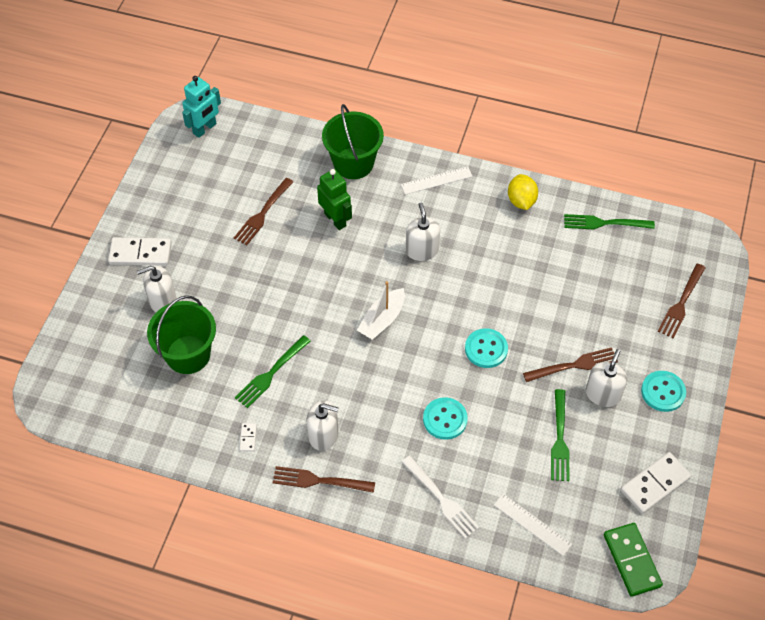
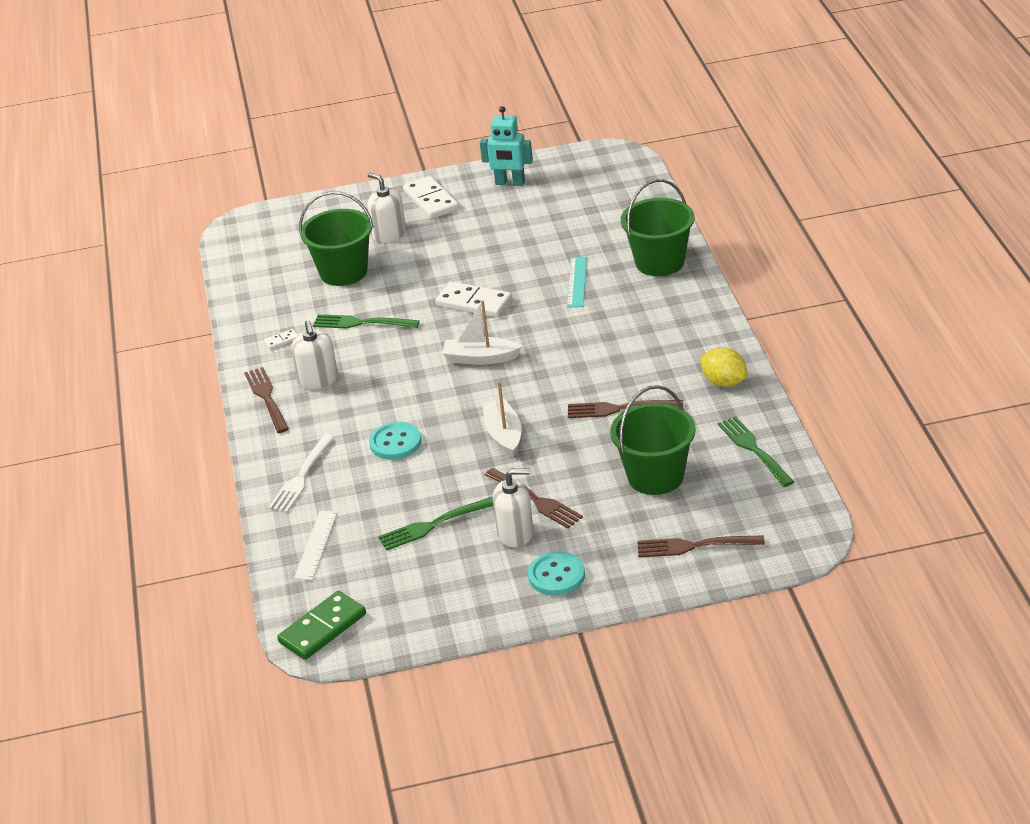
camera: 65 degrees right, 20 degrees down
(205, 129) = (610, 167): turquoise robot -> turquoise robot (510, 183)
(263, 213) = (541, 240): brown fork -> brown fork (619, 409)
(335, 219) = (577, 282): green robot -> turquoise ruler
(422, 250) = (590, 347): white soap dispenser -> none
(436, 180) = (692, 319): white ruler -> none
(486, 349) = (503, 435): turquoise button -> white boat
(521, 201) = (724, 382): yellow lemon -> yellow lemon turned 75 degrees clockwise
(595, 287) = (655, 476): none -> green bucket
(655, 484) = (430, 612): white domino -> white domino (474, 303)

